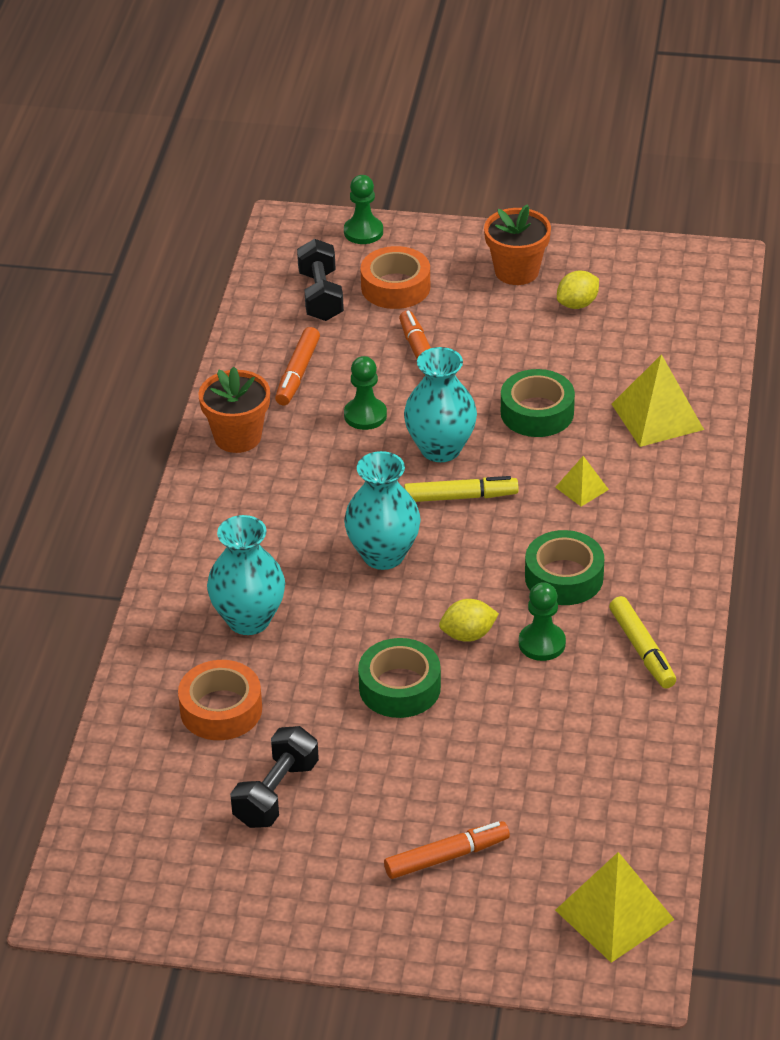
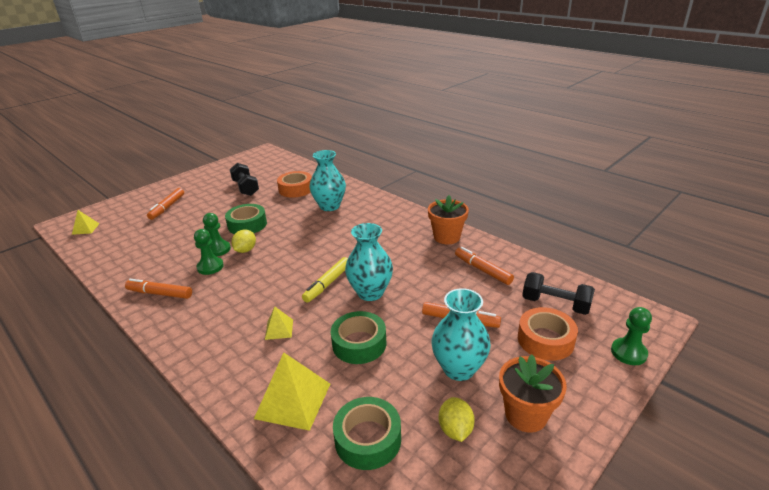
camera: 125 degrees right, 10 degrees down
(365, 415) = (424, 278): green pawn -> green pawn (218, 249)
(383, 555) = (320, 247): turquoise vase -> turquoise vase (459, 368)
(564, 577) = (233, 291): green tape -> green tape (368, 439)
(614, 914) = (85, 229): yellow pyramid -> yellow pyramid, size x0.53
(642, 649) = (160, 294): yellow marker -> orange marker

